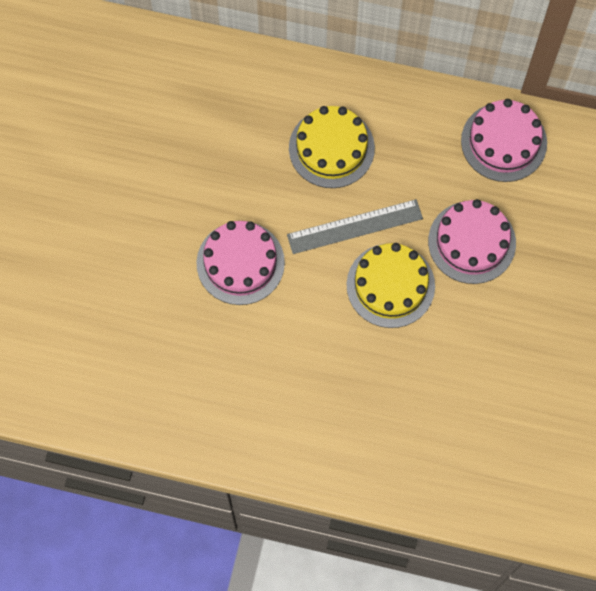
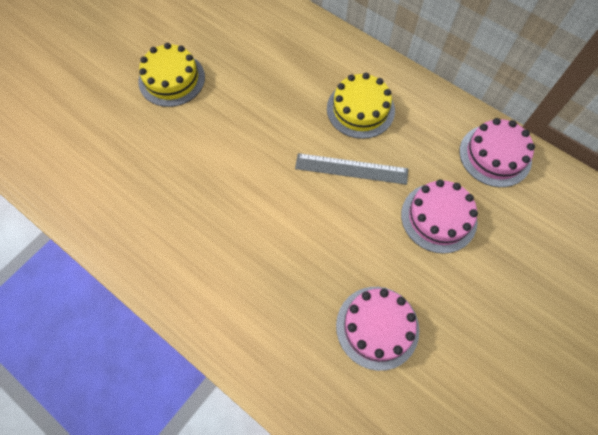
camera: 25 degrees right, 5 degrees down
(240, 263) = (253, 159): pink cake -> pink cake (377, 327)
(390, 285) = (358, 222): yellow cake -> yellow cake (172, 79)

